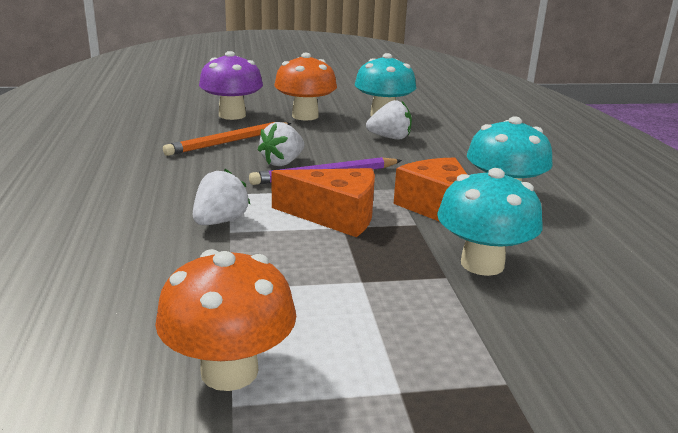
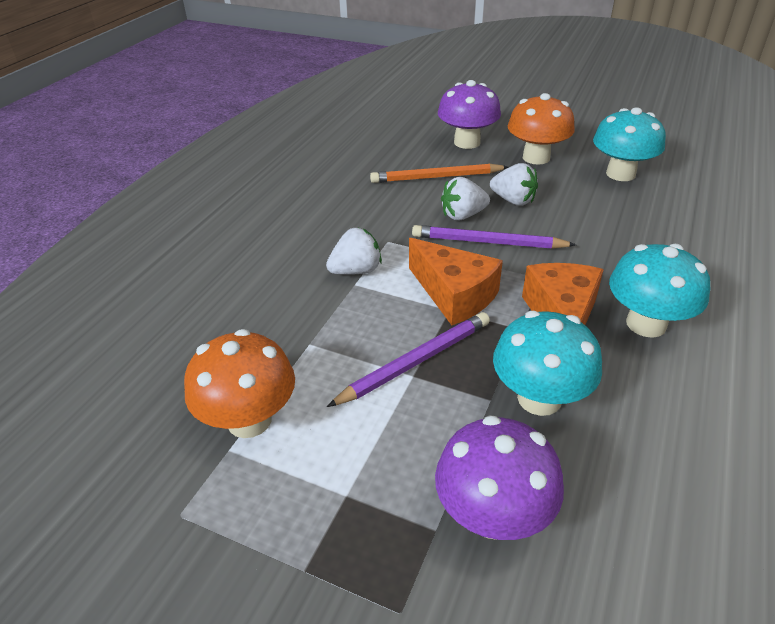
camera: 35 degrees right, 15 degrees up
(353, 271) = (416, 361): none -> purple pencil
(390, 138) = (598, 208): white strawberry -> white strawberry (513, 200)
(538, 353) = (493, 515): none -> purple mushroom

